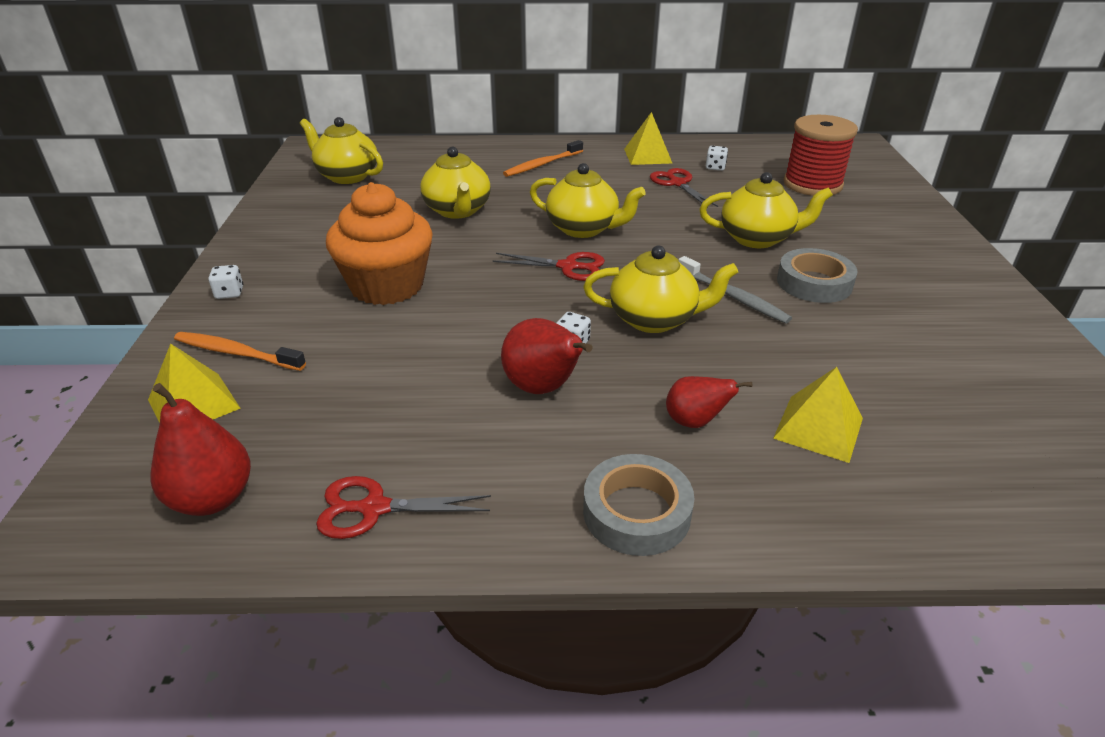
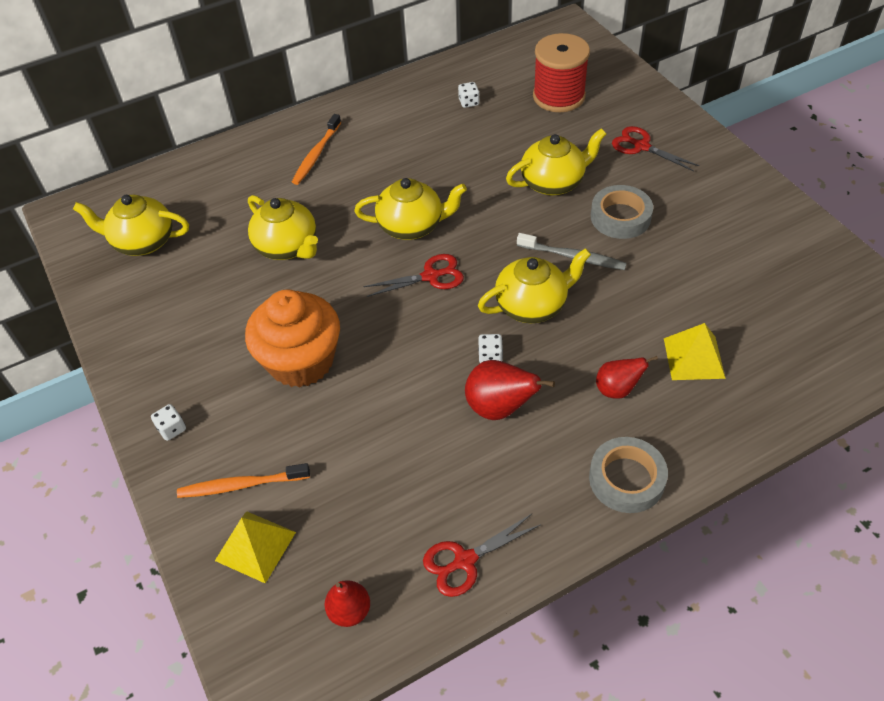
camera: 25 degrees left, 15 degrees up
(212, 498) = (349, 611): red pear -> red pear, size x0.66
(647, 156) = (401, 107): yellow pyramid -> none
(677, 183) = (451, 136): red scissors -> red scissors (641, 146)

